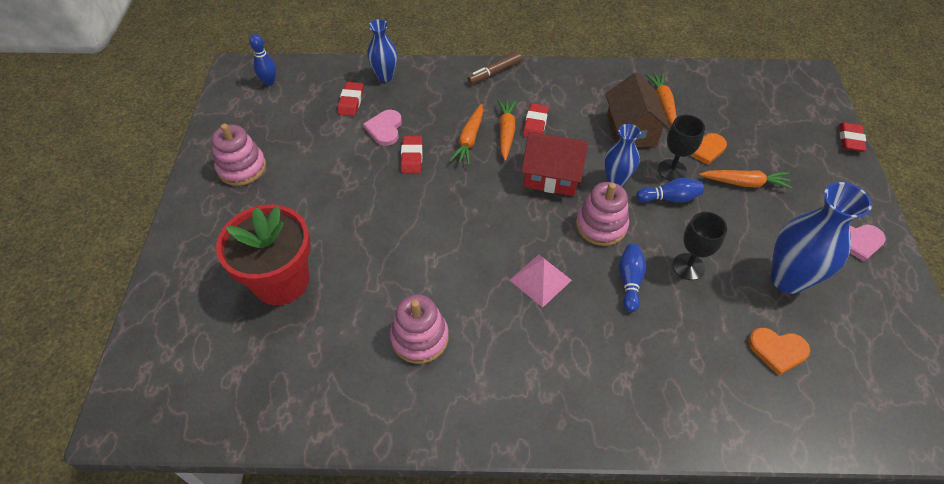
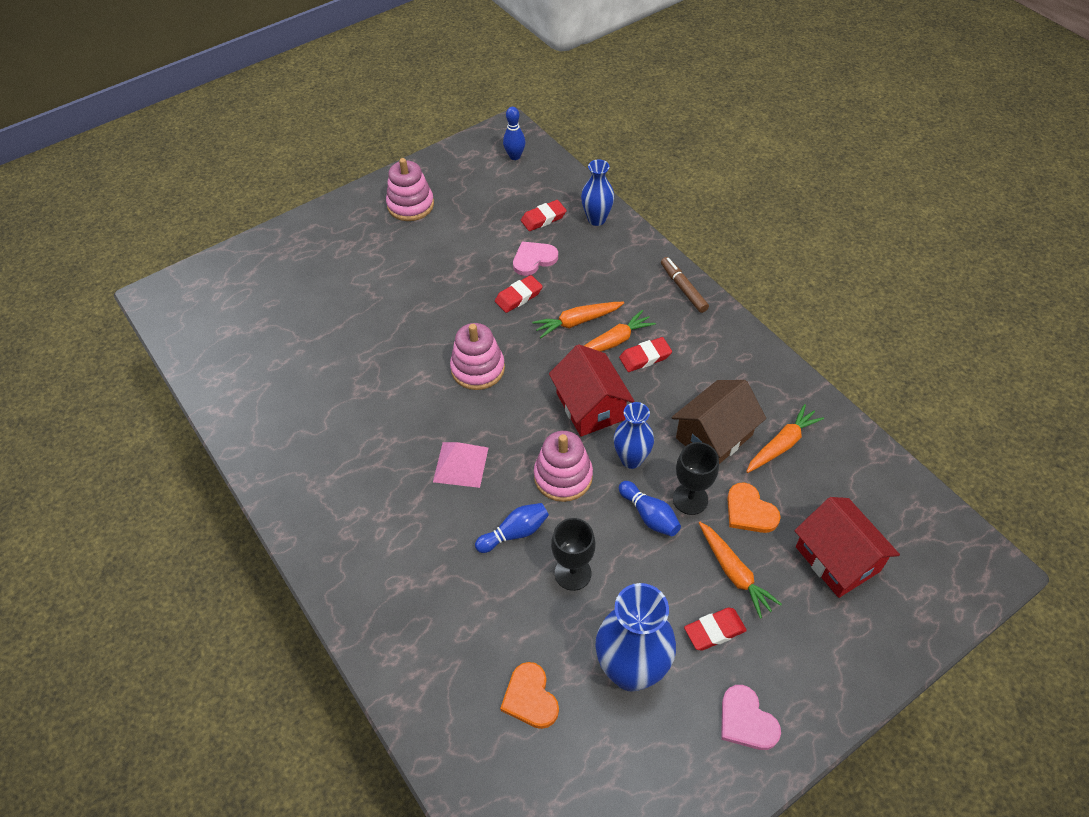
camera: 55 degrees right, 0 degrees up
(281, 281) = (325, 301): red flower pot -> none
(420, 337) = (339, 416): pink stacking toy -> pink stacking toy (478, 369)
(494, 72) = (683, 288): brown marker -> brown marker turned 45 degrees clockwise
(765, 131) = (837, 559): none -> red house
(850, 139) = (914, 654): red eraser -> red eraser (714, 631)

